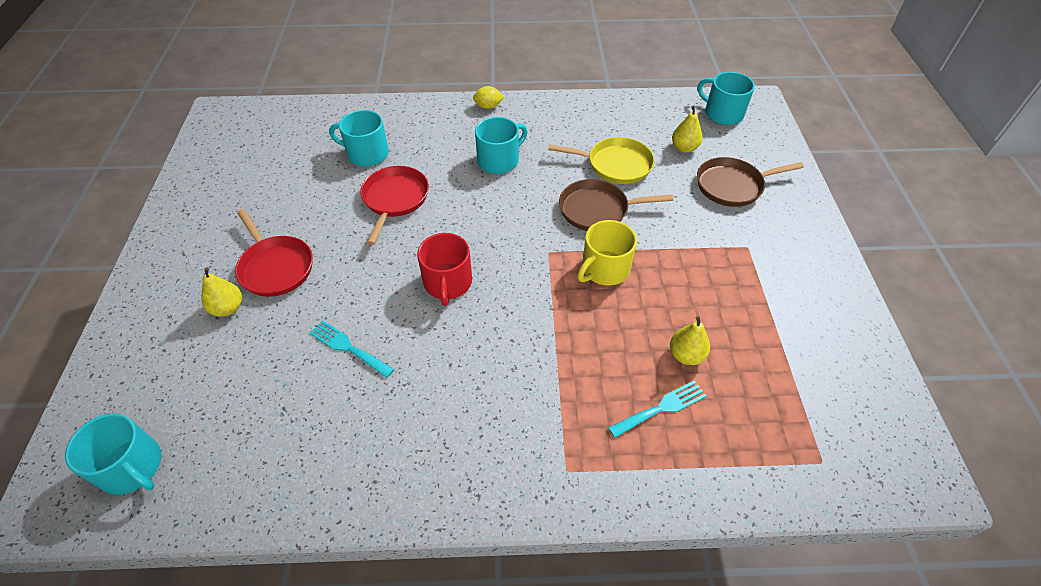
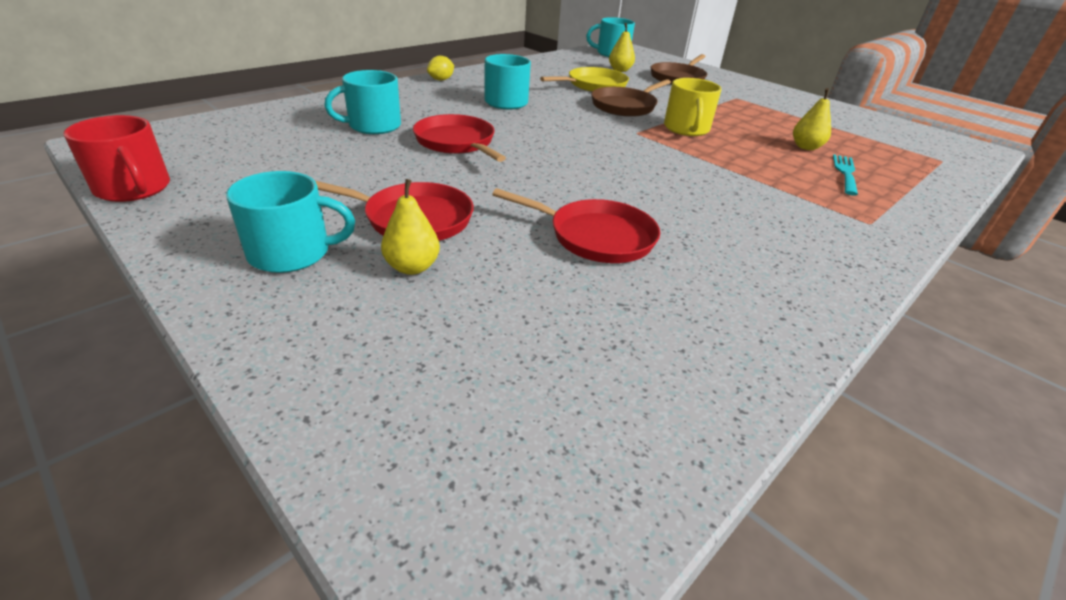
camera: 45 degrees left, 15 degrees down
(132, 467) = (548, 458): turquoise mug -> turquoise mug (291, 253)
(348, 347) = (596, 237): turquoise fork -> red pan
(447, 283) = (599, 170): red mug -> red mug (133, 188)

